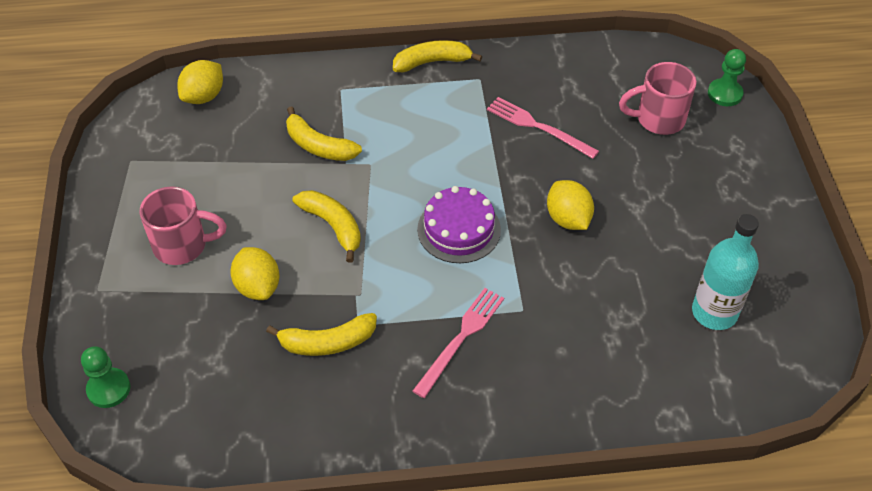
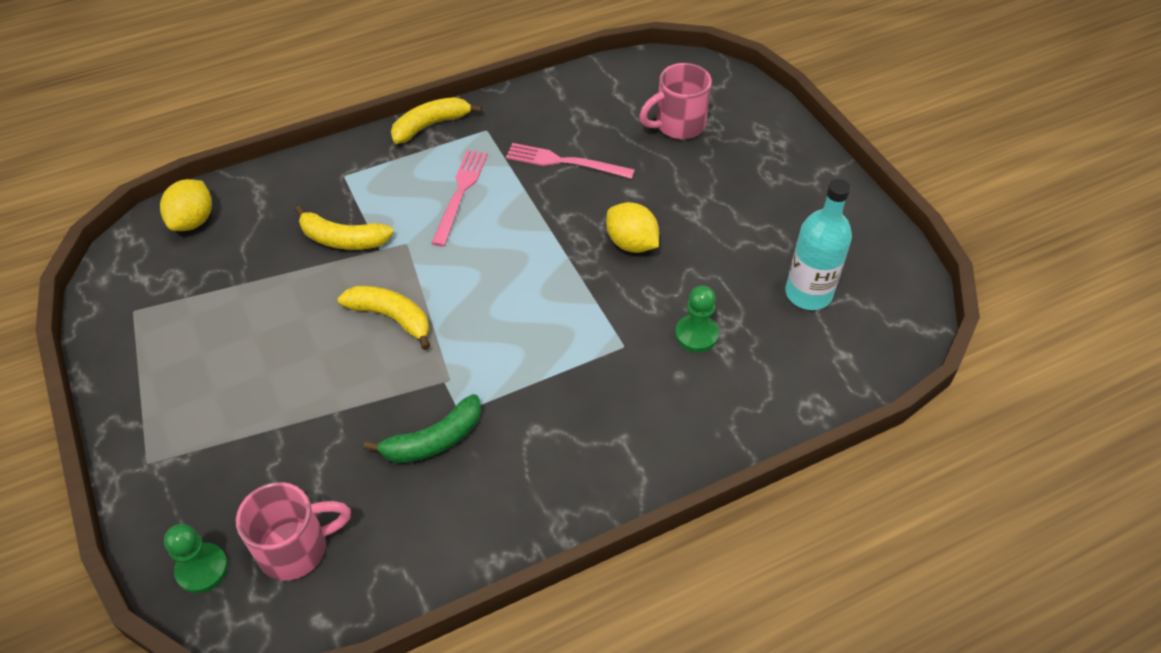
camera: 20 degrees left, 0 degrees up
(182, 245) = (229, 385): pink mug -> pink mug (296, 548)
(258, 286) = (333, 404): yellow lemon -> none
(327, 342) = (433, 440): yellow banana -> green banana
(459, 229) = (526, 284): purple cake -> none
(461, 338) = (573, 393): pink fork -> pink fork (460, 193)
(725, 94) = (730, 86): green pawn -> green pawn (696, 335)

